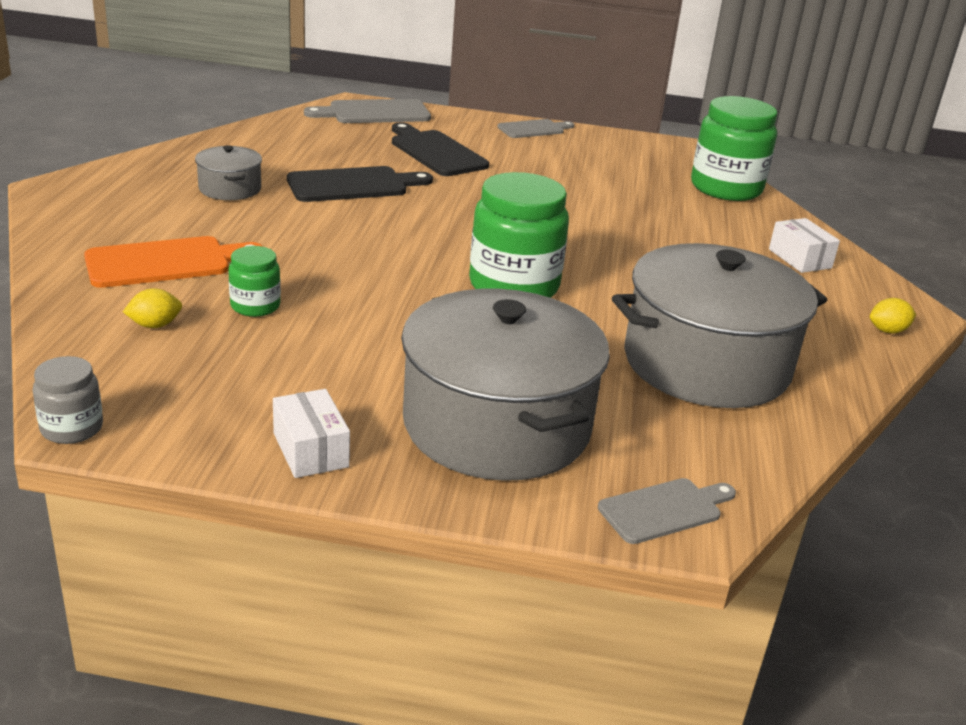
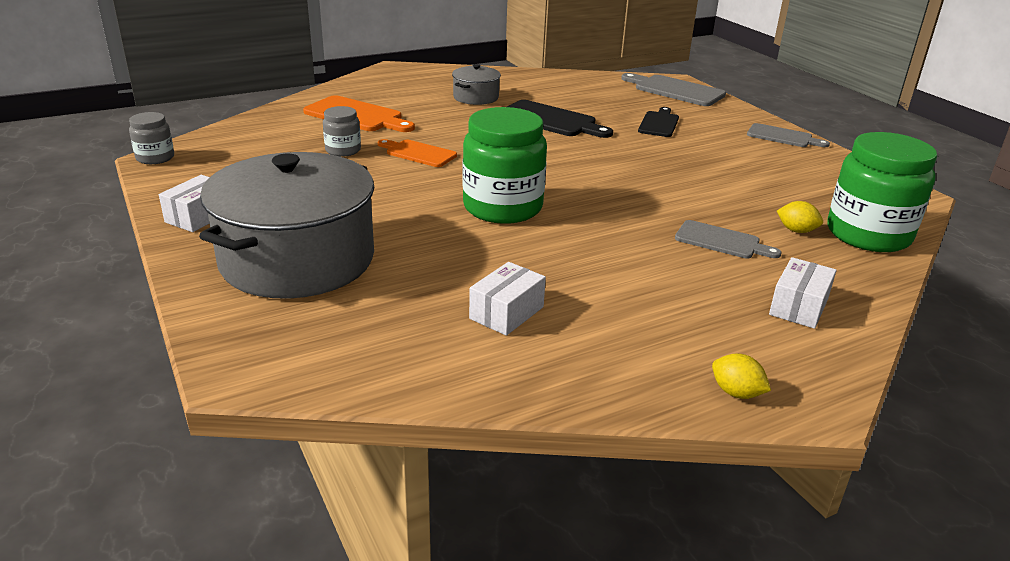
camera: 55 degrees right, 0 degrees up
(155, 325) = (283, 137): yellow lemon -> yellow lemon (796, 230)
(255, 306) = (343, 150): green jar -> grey jar
(330, 272) = (418, 153): none -> orange cutting board
(436, 152) = (659, 123): black cutting board -> black cutting board, size x0.64
(664, 510) = (255, 353): grey cutting board -> grey cutting board (721, 241)
(706, 363) = (506, 313): grey pot -> white box

